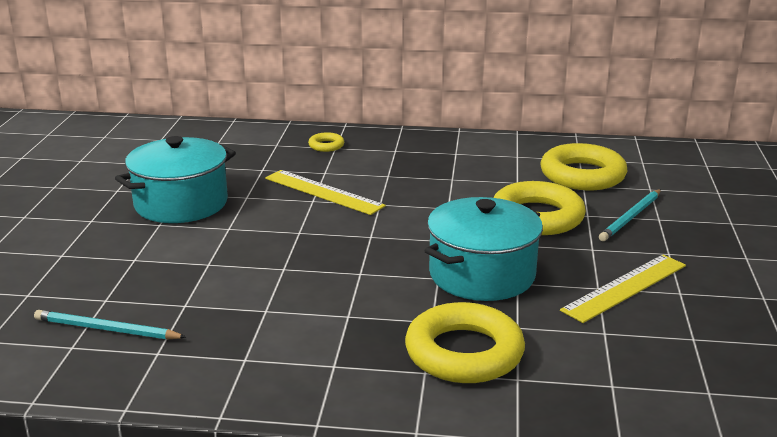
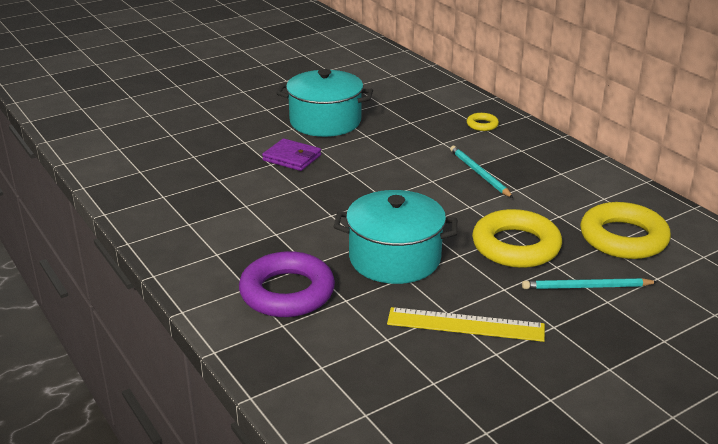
camera: 50 degrees right, 5 degrees up
(106, 329) = (166, 171): turquoise pencil -> turquoise pencil (479, 173)
(218, 248) = (292, 158): none -> purple wallet
(323, 192) = (415, 155): yellow ruler -> none
(464, 352) = (287, 292): yellow ring -> purple ring

